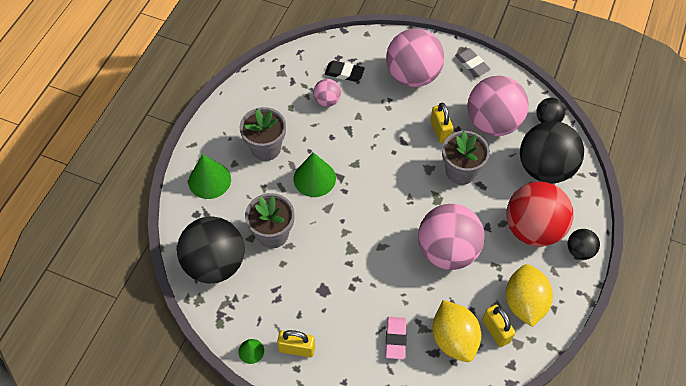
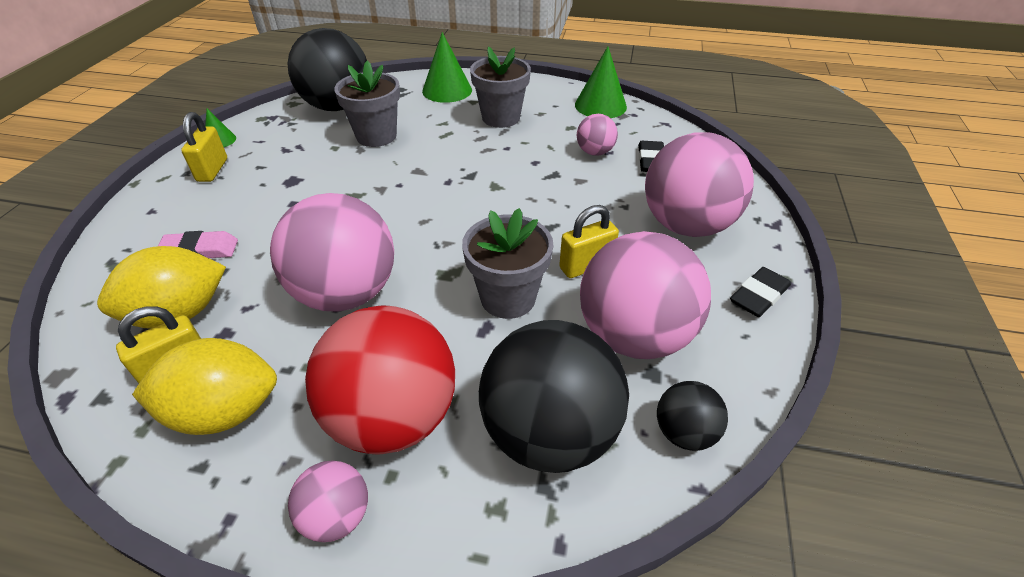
camera: 80 degrees right, 15 degrees down
(314, 178) = (463, 156): green cone -> green cone (600, 105)
(472, 64) = (758, 296): grey eraser -> black eraser
(579, 250) = (337, 516): black ball -> pink ball

